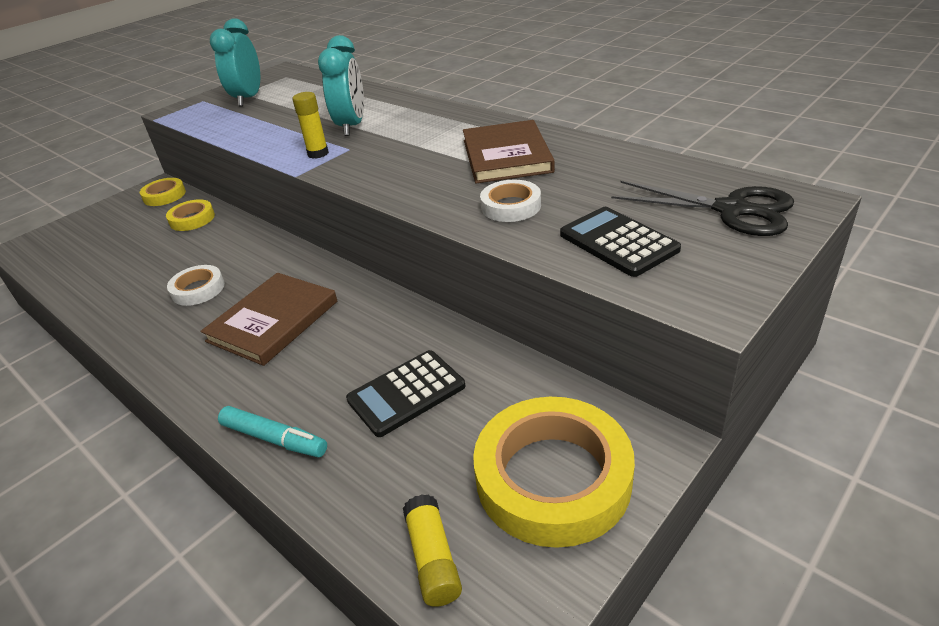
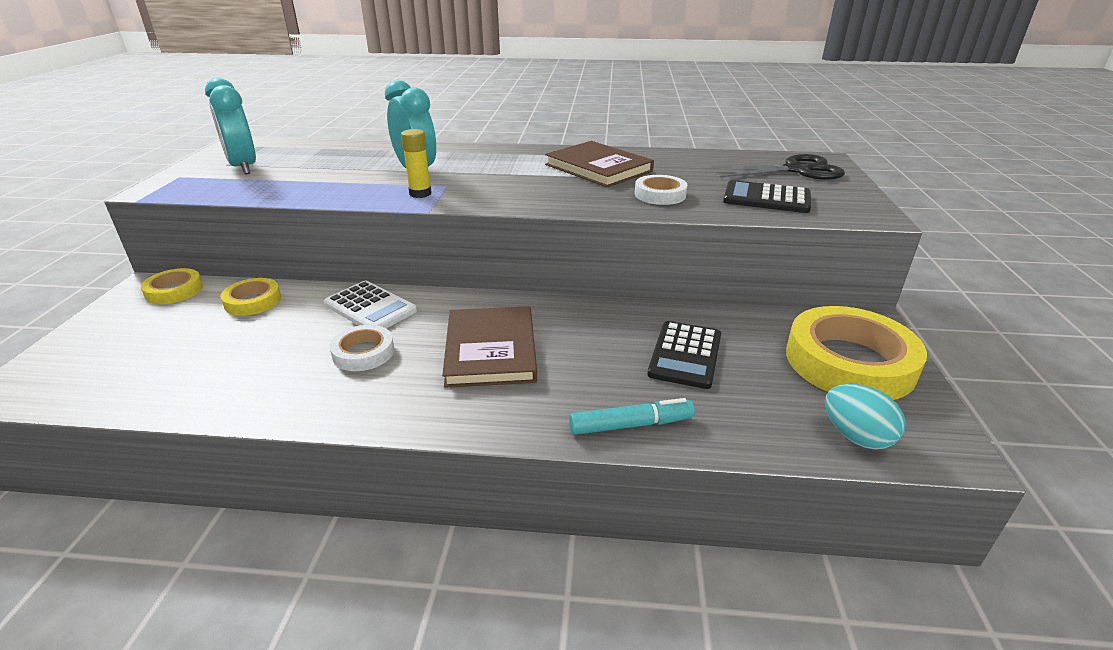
camera: 40 degrees left, 5 degrees down
(248, 250) = (370, 308): none -> white calculator
(433, 559) = (856, 436): yellow glue stick -> turquoise egg

